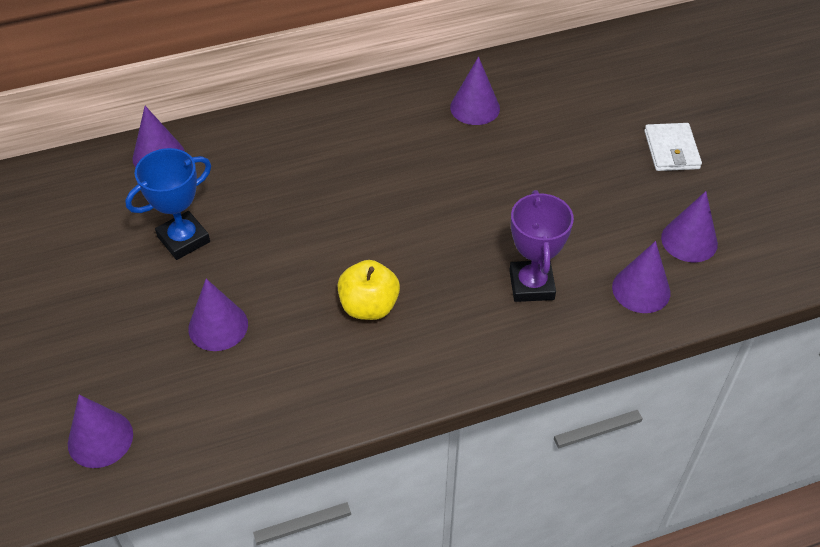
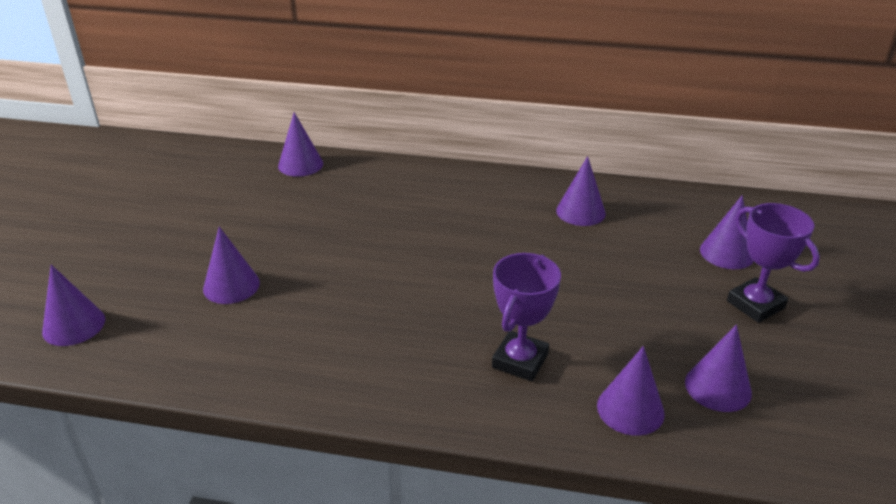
camera: 30 degrees right, 15 degrees down
(183, 239) = (265, 220): blue trophy -> none
(369, 306) = (360, 319): yellow apple -> none
(621, 105) = (727, 253): none -> purple cone
(671, 150) = (755, 305): white wallet -> purple trophy

